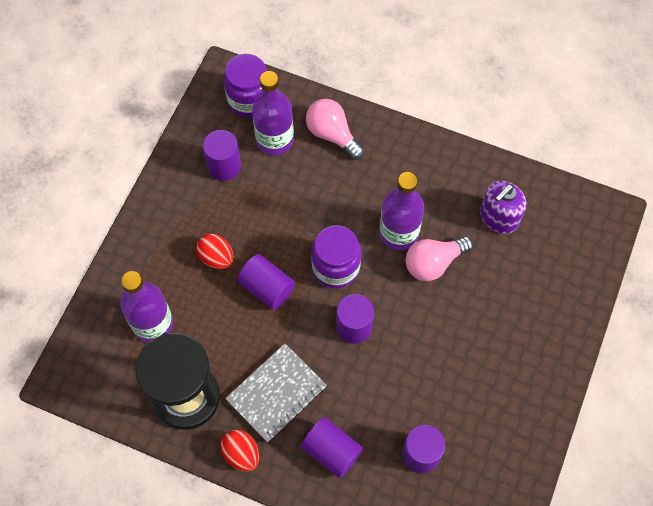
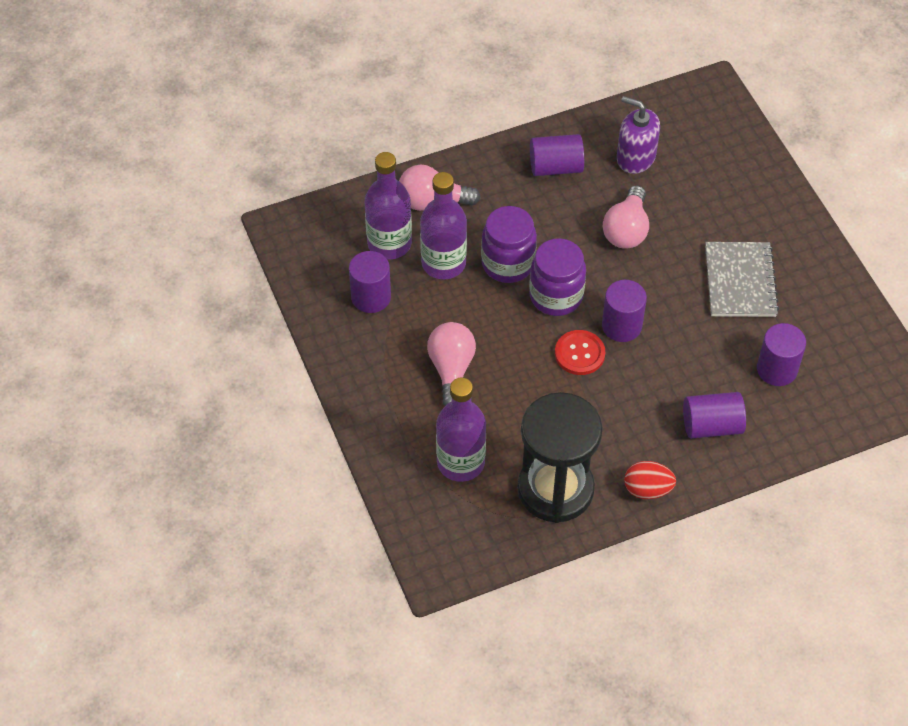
camera: 45 degrees left, 10 degrees down
(216, 257) = (451, 369): red egg -> pink light bulb
(249, 100) = (329, 230): purple jar -> purple jar (508, 263)
(267, 288) = (520, 356): purple cylinder -> purple cylinder (555, 167)
(276, 393) = (621, 424): grey notebook -> grey notebook (740, 281)
(305, 320) = (579, 353): none -> red button
(398, 233) = (574, 231): purple bottle -> purple bottle (443, 263)
(499, 217) = (635, 157): purple soap dispenser -> purple soap dispenser turned 120 degrees clockwise

